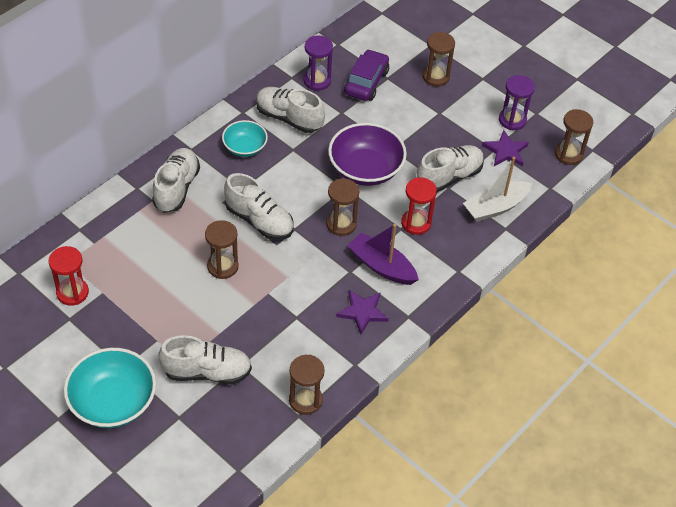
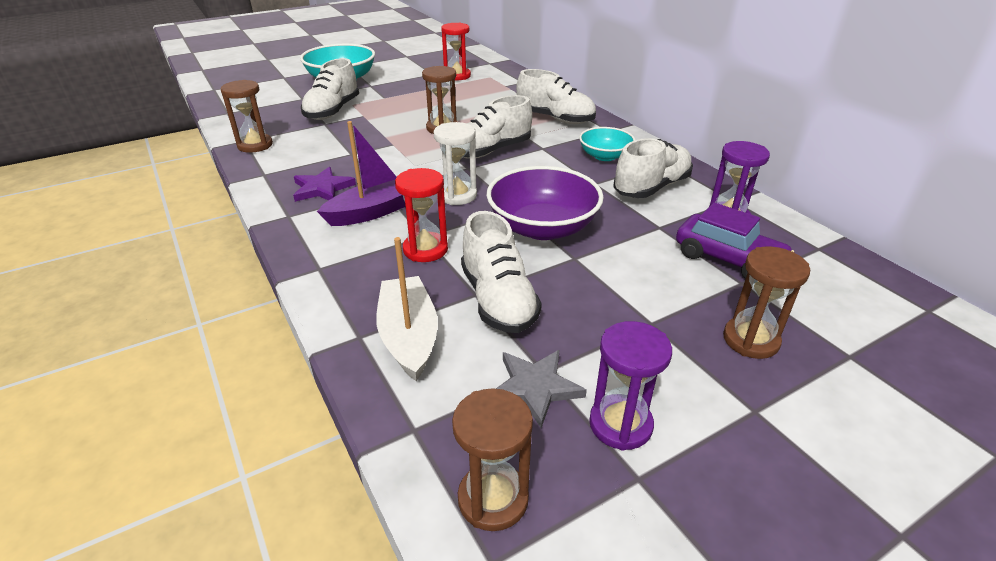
camera: 110 degrees right, 15 degrees down
(341, 224) = (457, 195): brown hourglass -> white hourglass
(505, 151) = (535, 387): purple star -> grey star

